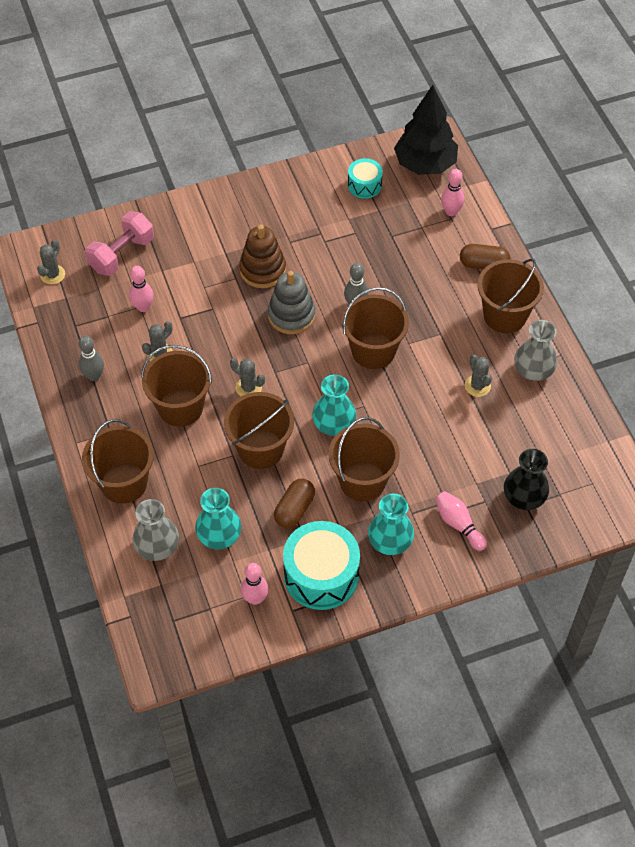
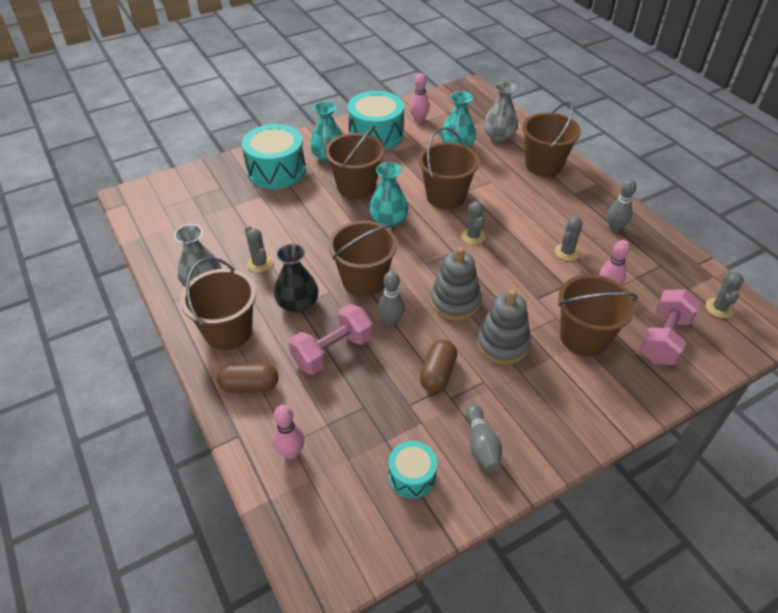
camera: 170 degrees right, 10 degrees down
(180, 407) = (526, 215): brown bucket -> brown bucket (584, 337)
(248, 388) = (473, 236): grey cactus -> grey cactus turned 60 degrees clockwise
(262, 270) = (502, 344): brown stacking toy -> grey stacking toy
(294, 509) = (406, 165): brown capsule -> brown capsule (437, 374)
(308, 197) = (481, 446): none -> grey bowling pin
(412, 284) = (332, 351): none -> pink dumbbell
(425, 164) = (332, 526): black tree -> none
(458, 524) = (276, 170): pink bowling pin -> turquoise drum
(524, 497) = (222, 192): black vase -> black vase (298, 303)

